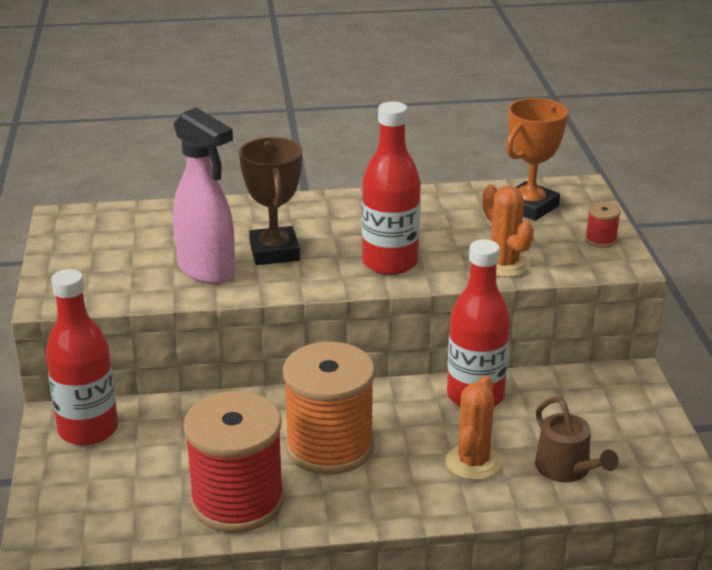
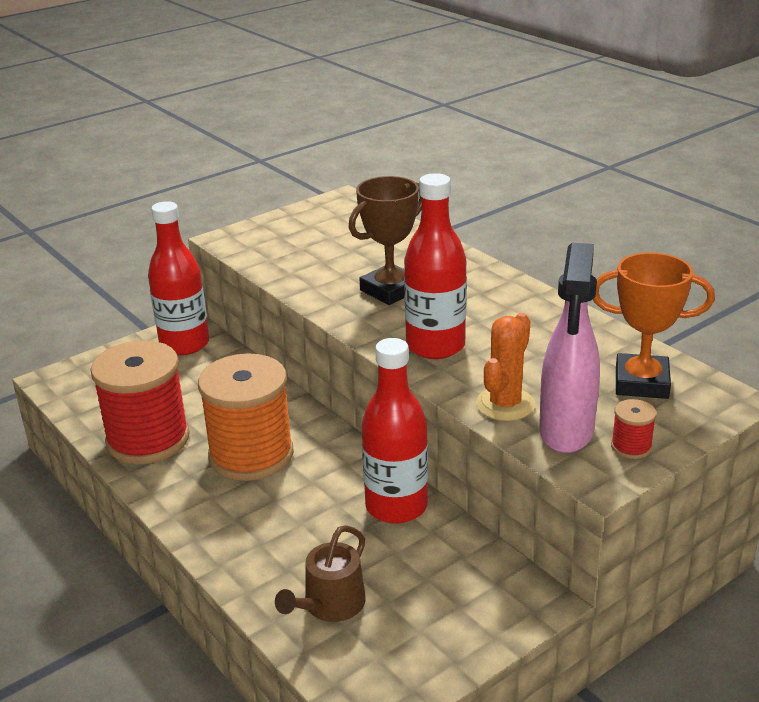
camera: 60 degrees right, 0 degrees up
(207, 271) = (328, 275): pink spray bottle -> pink spray bottle (566, 432)
(473, 462) = (293, 541): orange cactus -> none

